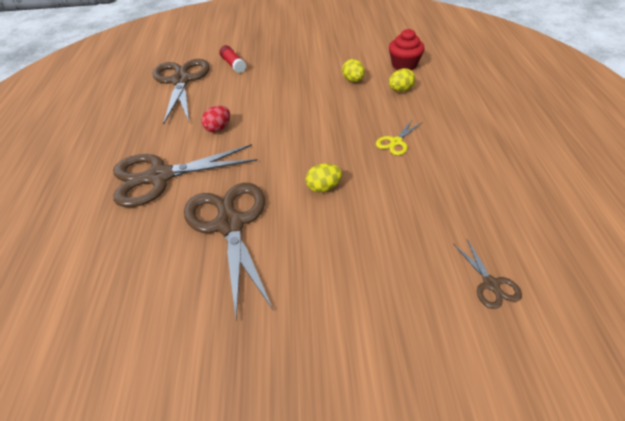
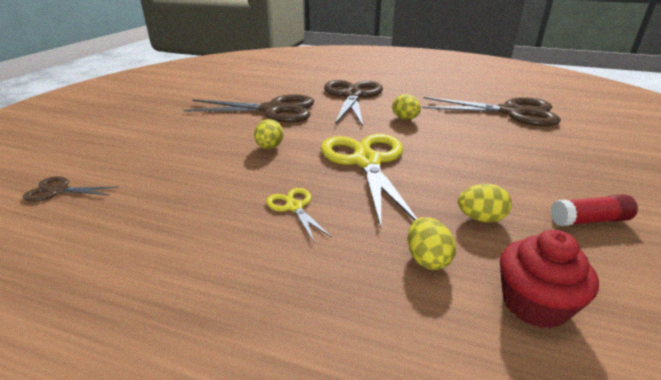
camera: 110 degrees right, 15 degrees down
(218, 128) = (405, 119): red egg -> yellow egg
(233, 64) = (550, 140): red glue stick -> red glue stick (589, 220)
(315, 129) = (367, 162): none -> yellow scissors

